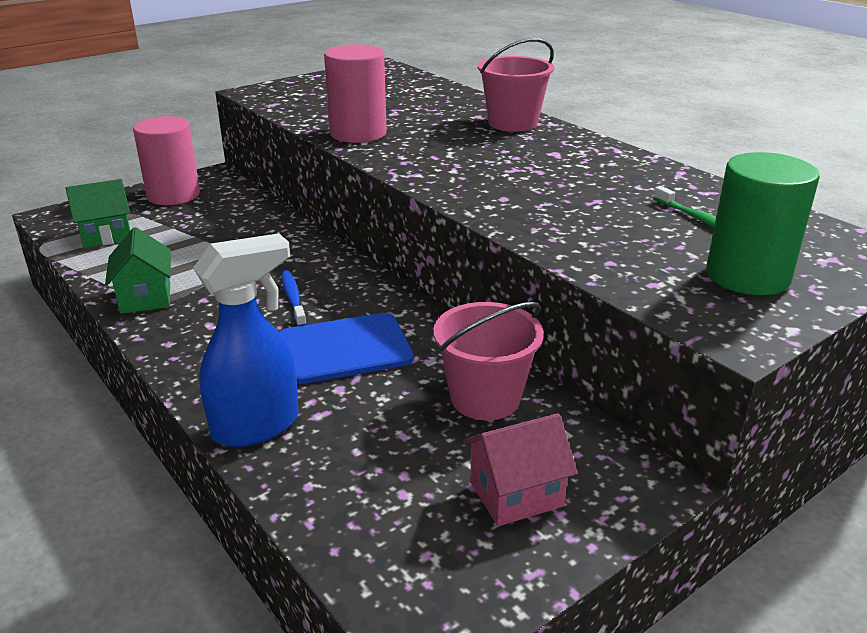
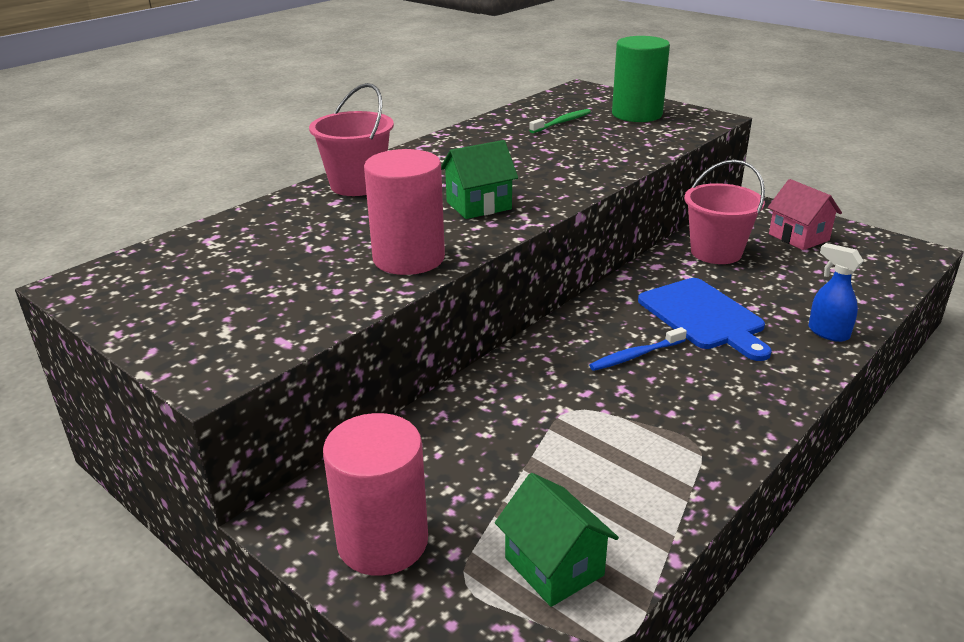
camera: 100 degrees left, 0 degrees up
(145, 297) = (694, 458): green house -> green house (479, 205)
(257, 426) = (827, 333): blue spray bottle -> blue spray bottle, size x0.58

